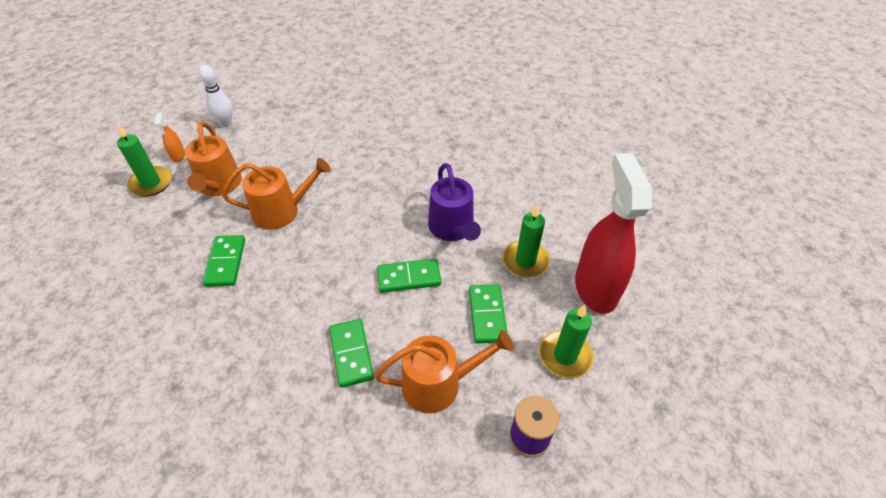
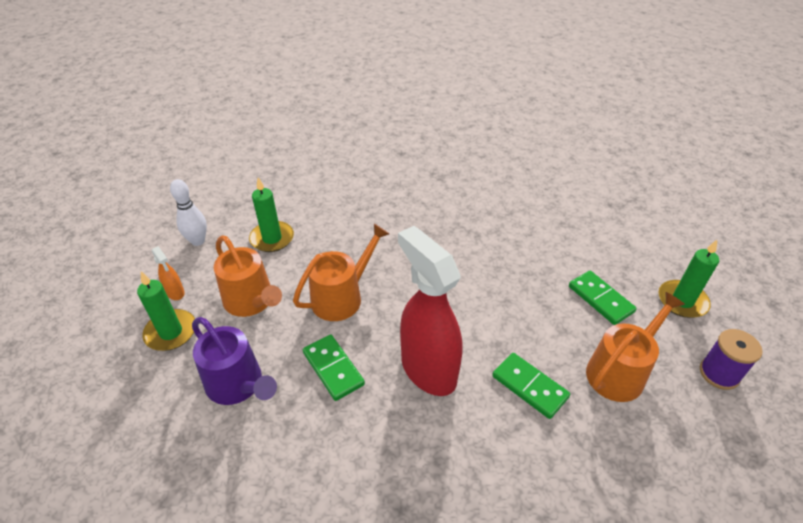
camera: 30 degrees left, 5 degrees down
(409, 277) = (512, 300): green domino -> none
(453, 228) = (507, 244): purple watering can -> purple watering can (238, 384)
(525, 261) = (586, 244): green candle -> green candle (272, 238)
(595, 288) = (652, 242): red spray bottle -> red spray bottle (428, 369)

